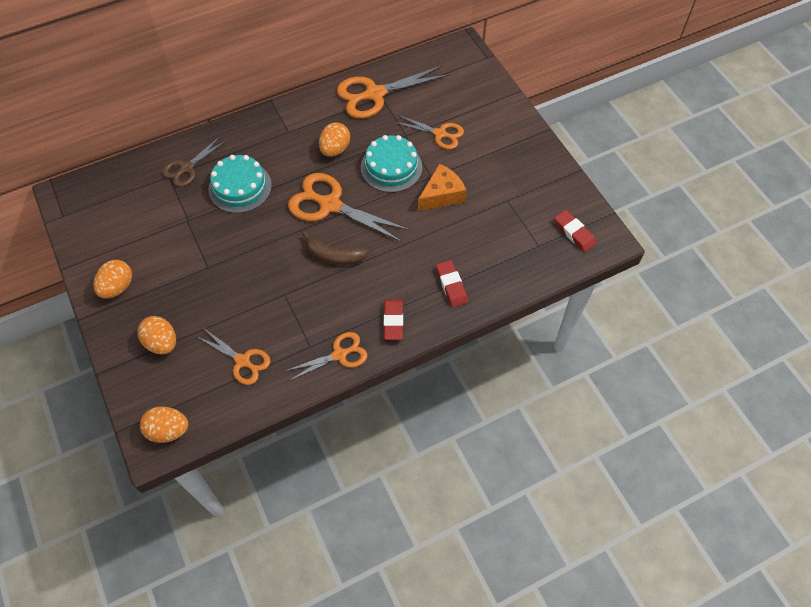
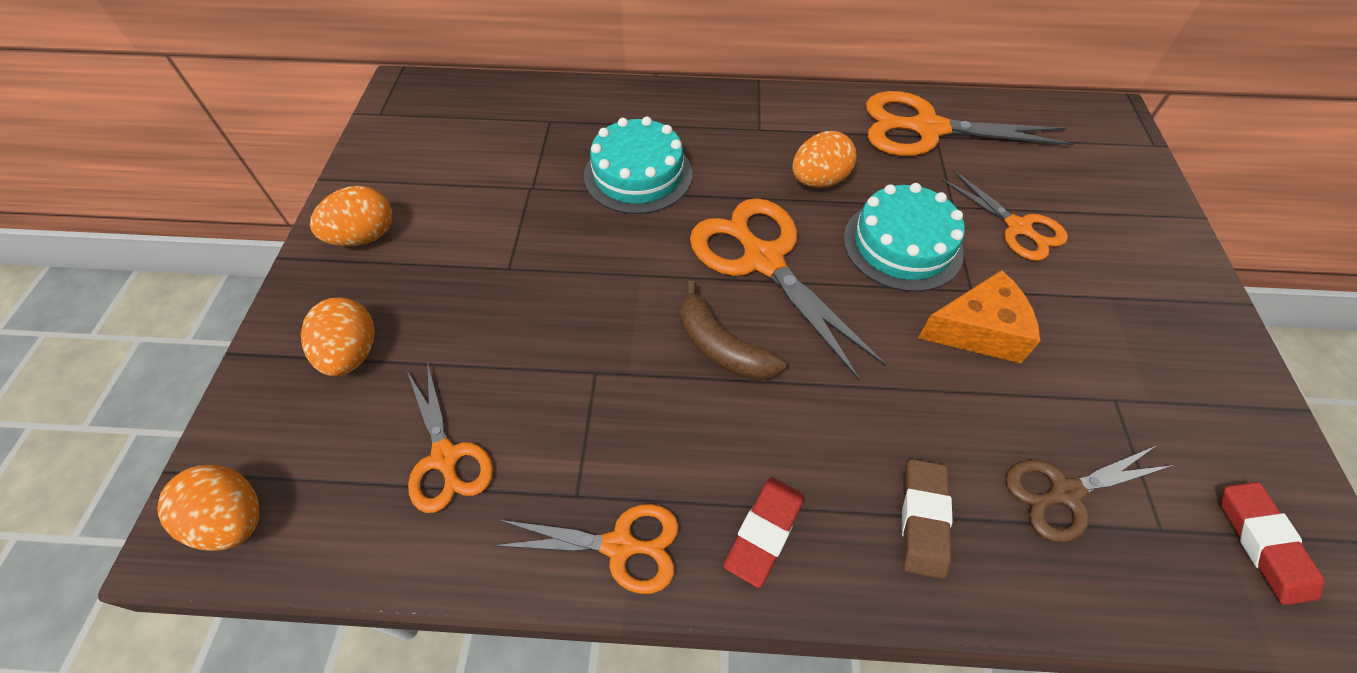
camera: 30 degrees right, 5 degrees down
(187, 168) = (582, 120): brown scissors -> brown scissors (1065, 493)
(451, 285) = (923, 519): red eraser -> brown eraser

